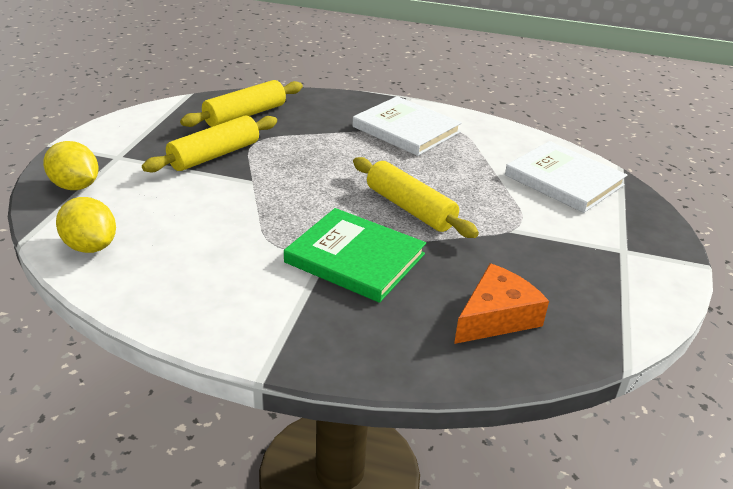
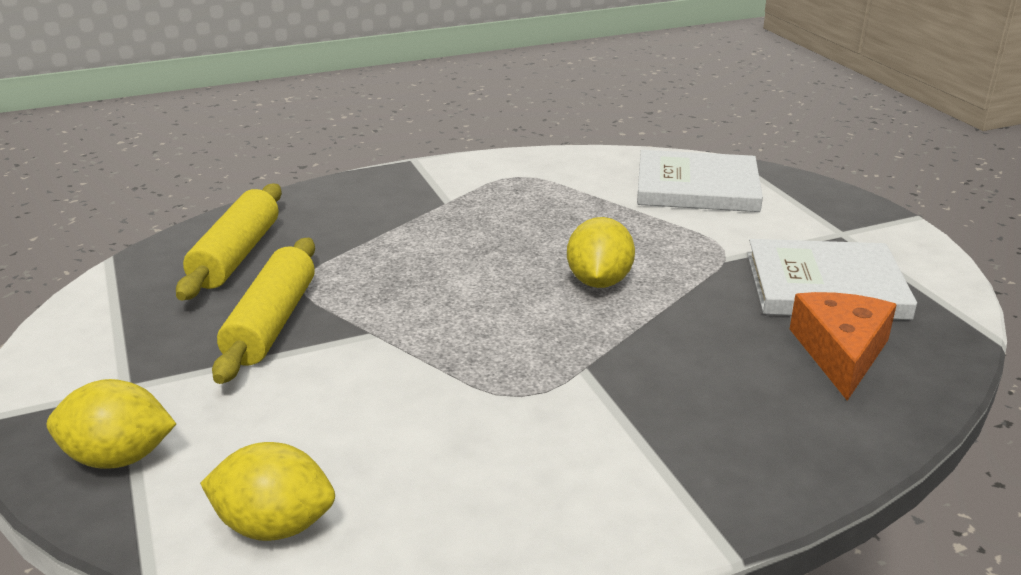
camera: 35 degrees left, 5 degrees down
(355, 258) = (625, 364): green book -> none
(406, 129) = (465, 196): white book -> white book (825, 286)
(410, 208) = (599, 281): yellow rolling pin -> yellow lemon

